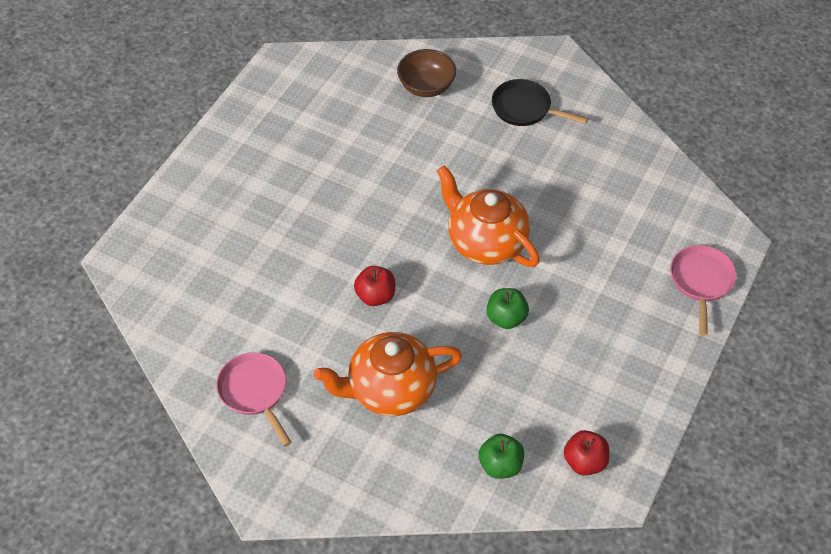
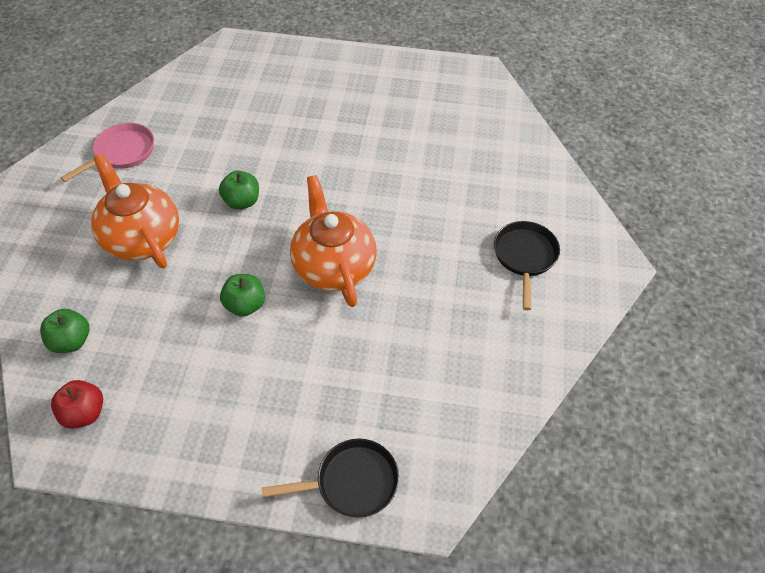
camera: 70 degrees right, 0 degrees up
(375, 296) = (242, 201): red apple -> green apple
(426, 87) = (509, 173): brown bowl -> none
(486, 242) = (334, 266): orange teapot -> orange teapot turned 45 degrees counterclockwise
(701, 282) = (352, 482): pink pan -> black pan

